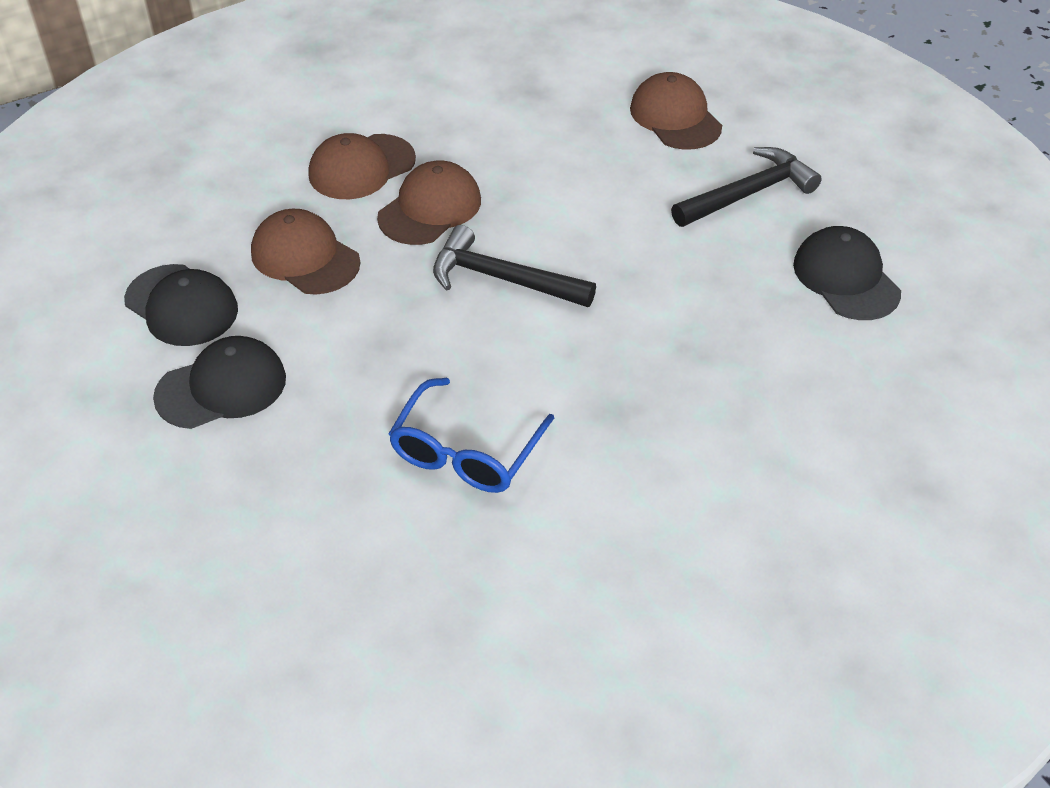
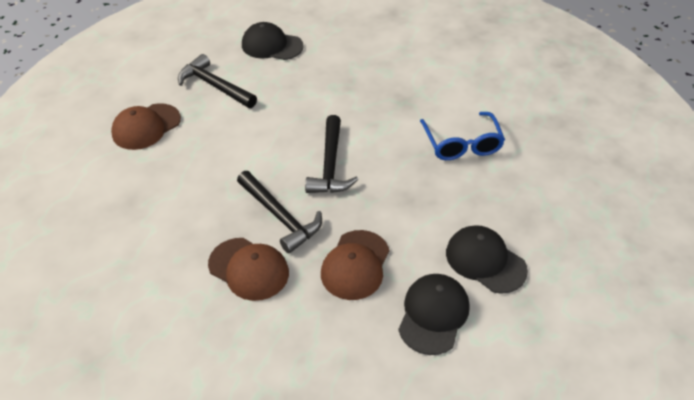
camera: 110 degrees left, 0 degrees up
(430, 209) = (280, 216): brown cap -> black hammer
(466, 452) = (462, 144): blue glasses -> blue glasses turned 75 degrees clockwise
(846, 278) = (272, 45): black cap -> black cap turned 60 degrees clockwise

